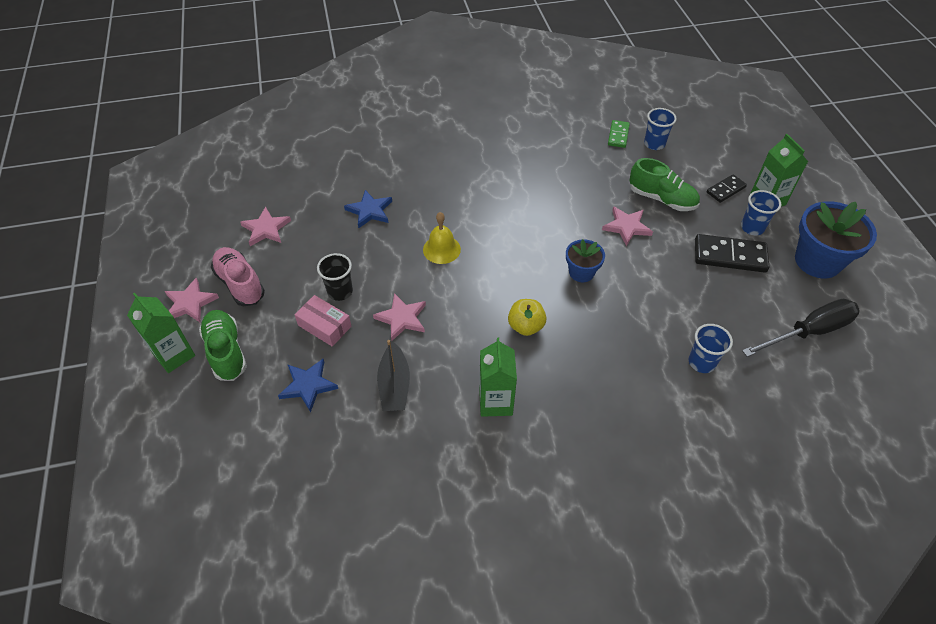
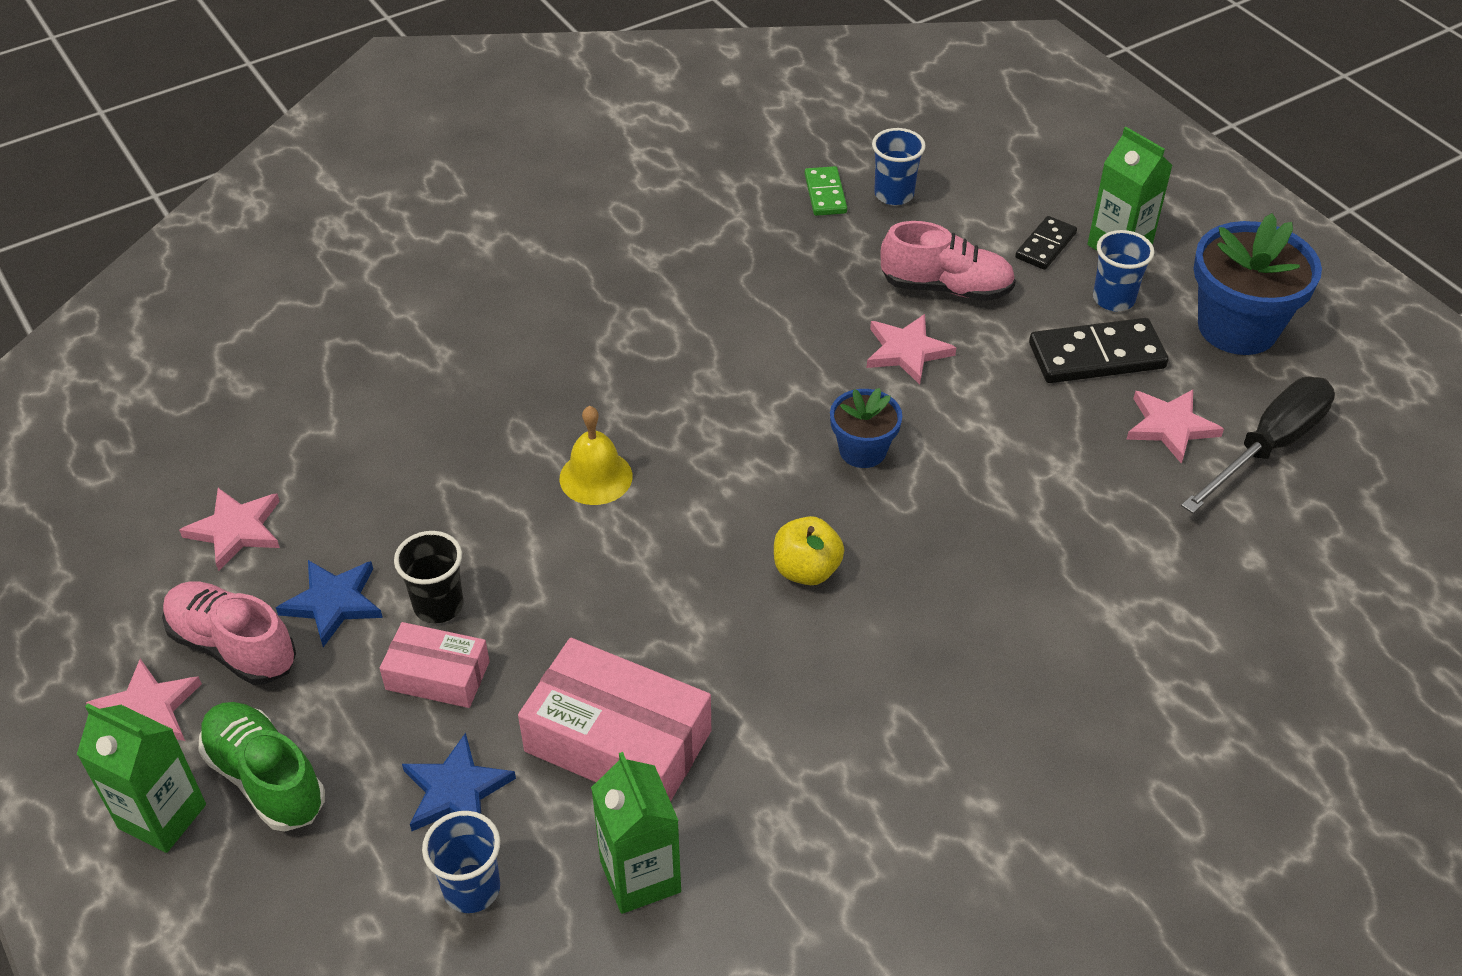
camera: 20 degrees left, 5 degrees down
(370, 211) = (427, 443): blue star -> blue star (333, 602)
(394, 385) = (618, 741): black boat -> pink box
(402, 318) = (578, 620): pink star -> pink star (1170, 426)
(495, 402) = (810, 714): green carton -> green carton (640, 876)
(662, 199) = (946, 288): green shoe -> pink shoe
(701, 362) = (1122, 545): blue cup -> blue cup (472, 889)

